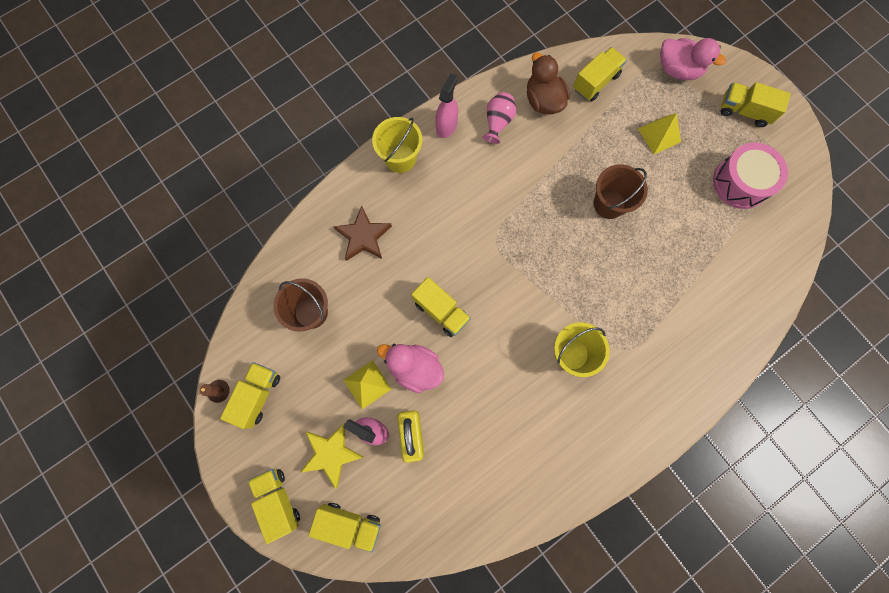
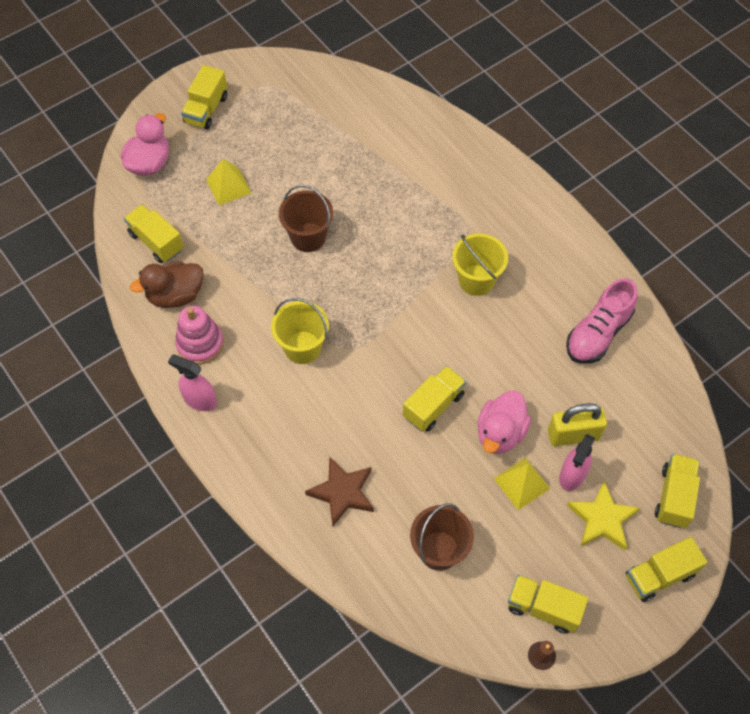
camera: 90 degrees left, 15 degrees down
(400, 158) = (240, 452): yellow bucket -> yellow bucket (302, 347)
(498, 123) = (200, 344): pink vase -> pink stacking toy
(518, 468) = (598, 333): none -> pink shoe
(740, 182) = (288, 120): pink drum -> none

